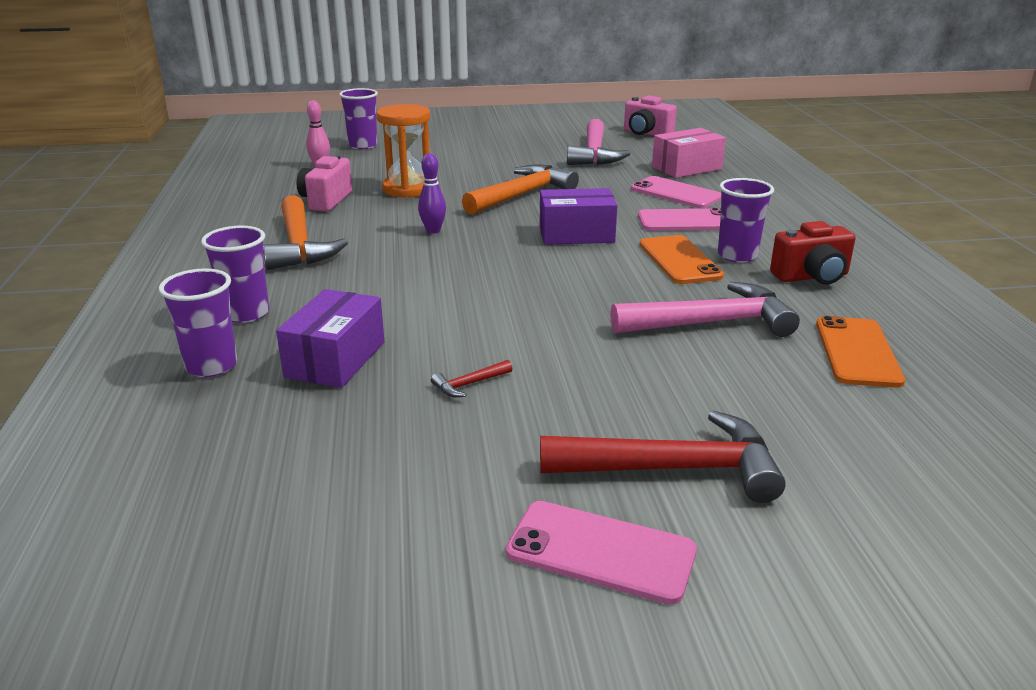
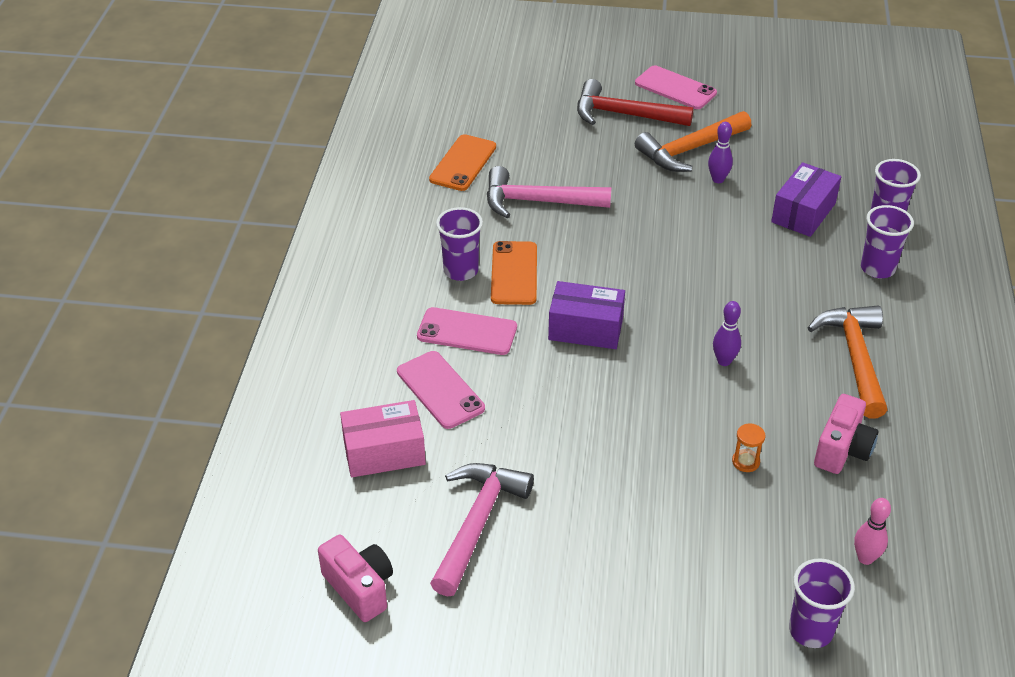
camera: 165 degrees left, 15 degrees up
(408, 189) = (745, 462): orange hourglass -> orange hourglass, size x0.45
(469, 384) = (718, 179): red hammer -> purple bowling pin
(522, 195) = (613, 420): orange hammer -> orange hammer (690, 150)
(812, 277) = (424, 234): red camera -> none

